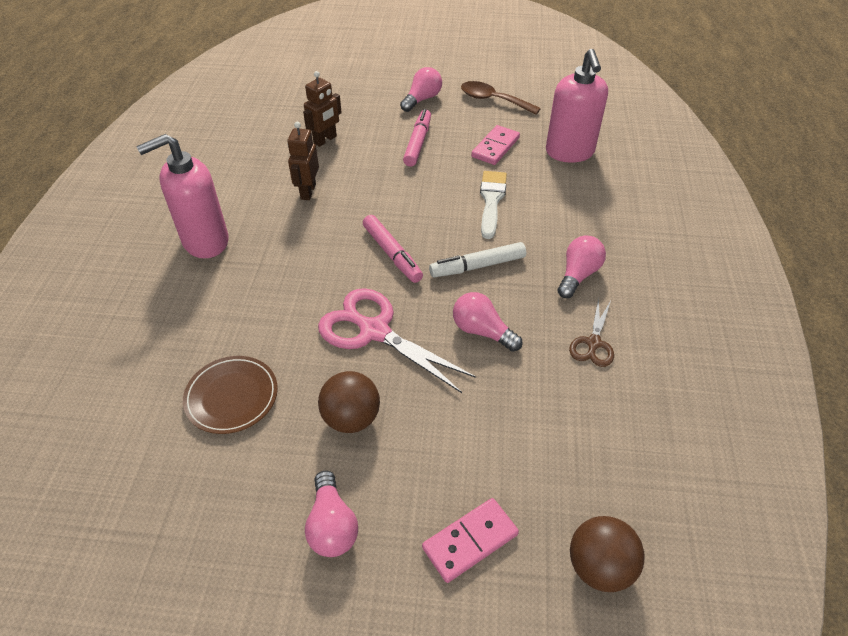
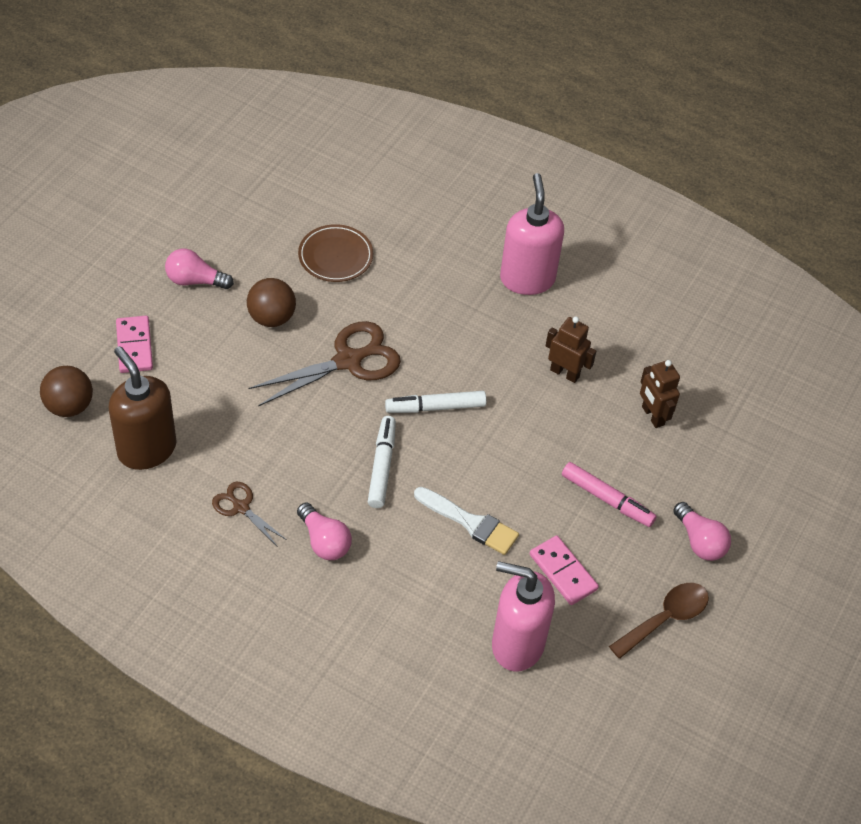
camera: 110 degrees right, 5 degrees up
(374, 331) = (348, 360): pink scissors -> brown scissors
(392, 254) = (435, 407): pink marker -> white marker
(482, 331) = (303, 434): pink light bulb -> none
(593, 452) = (146, 449): none -> brown soap dispenser

